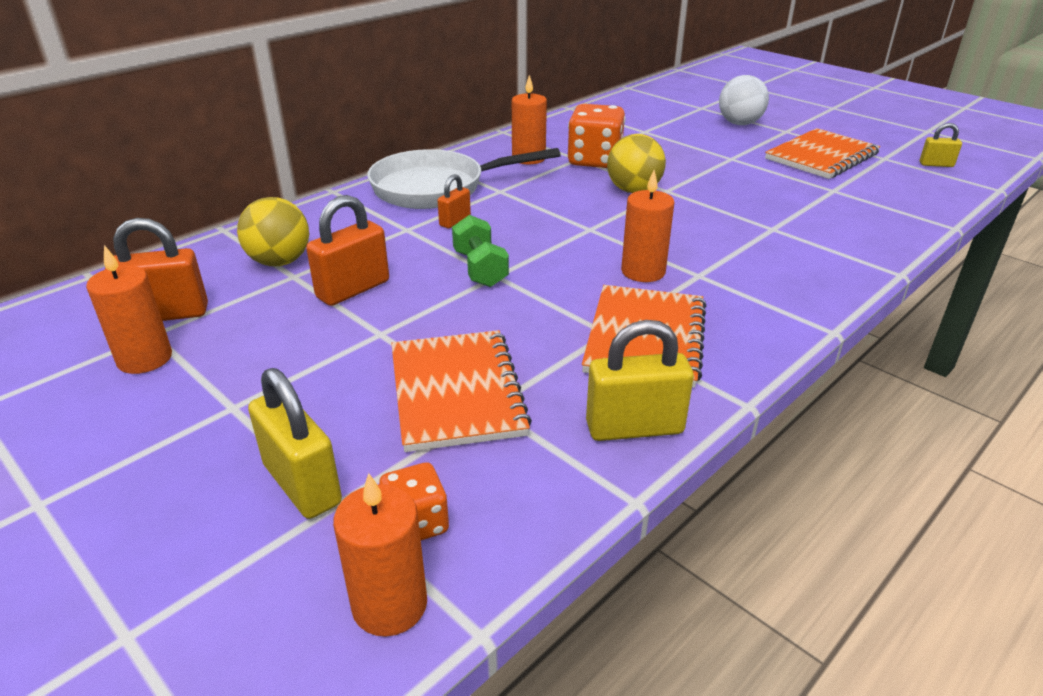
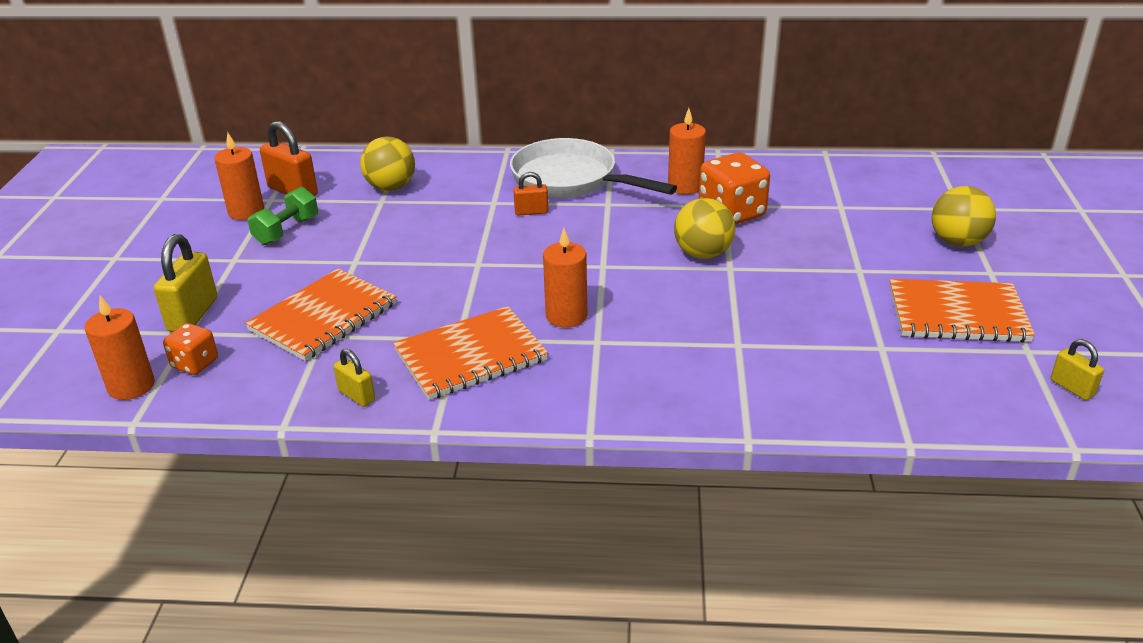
camera: 50 degrees right, 0 degrees up
(353, 289) = (391, 227): orange padlock -> none
(480, 269) = (477, 254): green dumbbell -> green dumbbell (286, 231)
(634, 428) = (356, 396): yellow padlock -> yellow padlock, size x0.57
(739, 123) = (957, 242): white ball -> yellow ball

